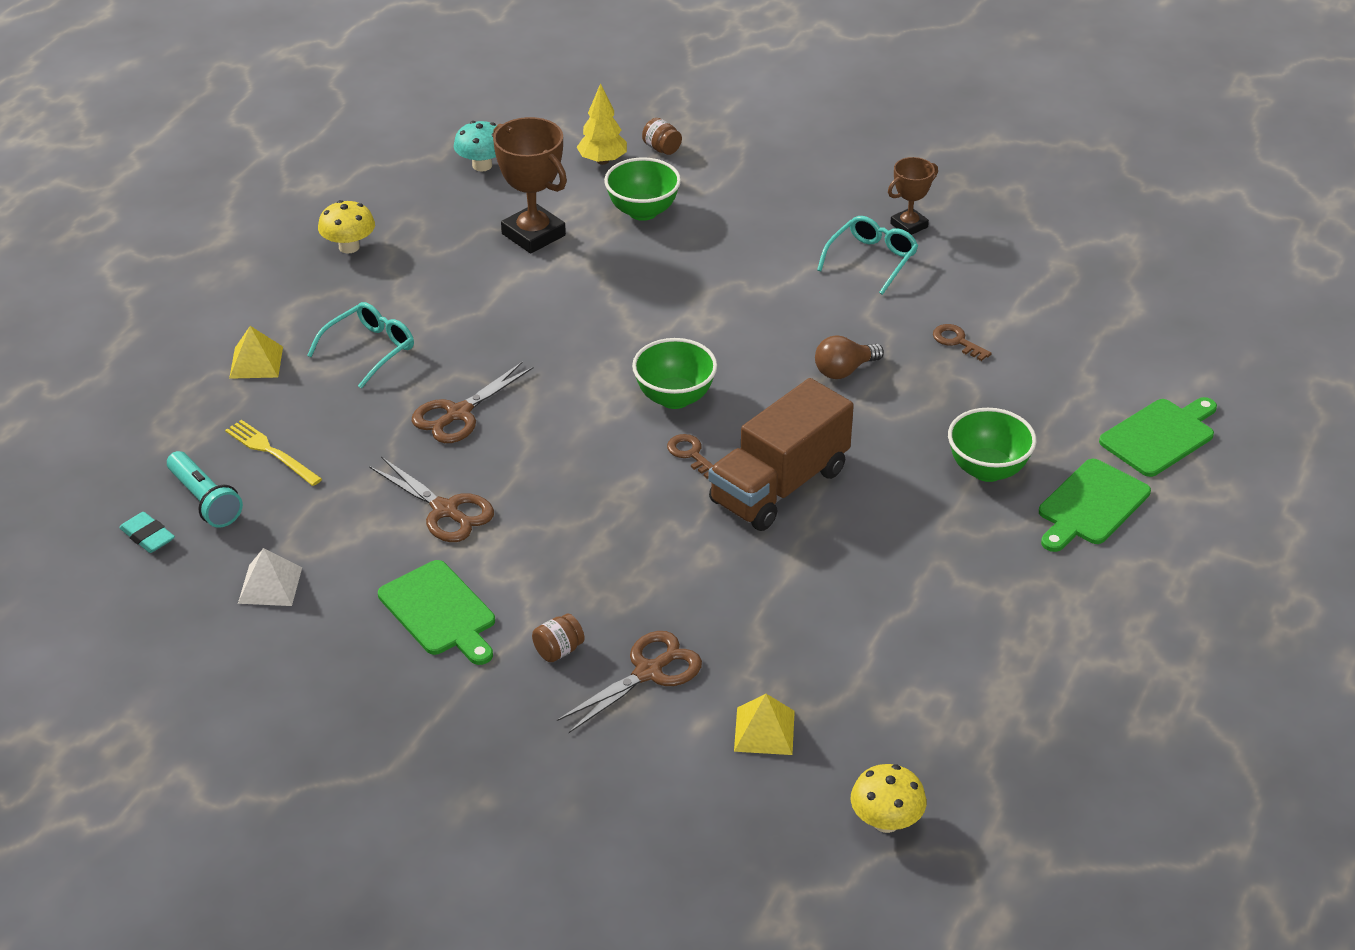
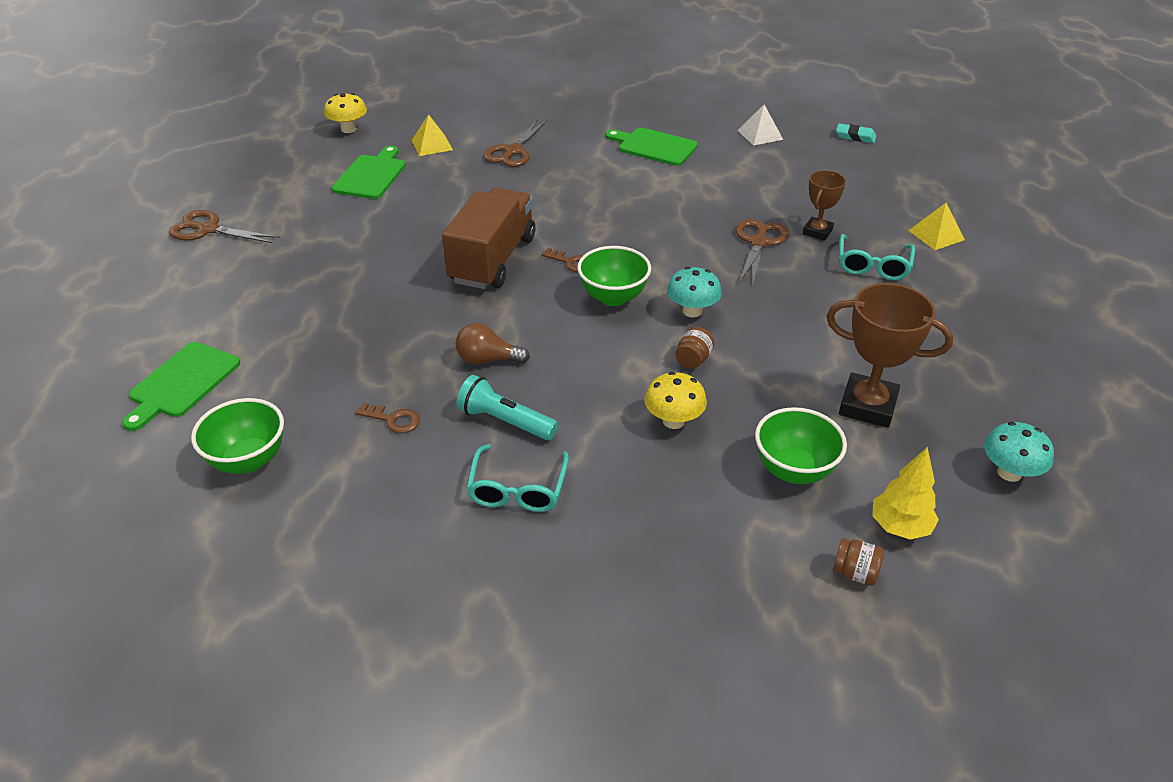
camera: 155 degrees right, 0 degrees up
(205, 500) = (850, 158): turquoise flashlight -> turquoise flashlight (505, 421)
(271, 452) = (848, 190): yellow fork -> none
(349, 247) = (1002, 340): yellow mushroom -> yellow mushroom (673, 421)
(445, 510) = (704, 189): brown scissors -> brown scissors (208, 230)
(558, 650) = (571, 148): brown jar -> brown jar (693, 359)
(606, 358) = (692, 311): none -> turquoise mushroom
(844, 370) = (487, 360): brown light bulb -> brown light bulb turned 120 degrees counterclockwise
(909, 225) = (497, 554): brown trophy -> brown trophy (817, 232)
(987, 470) = (334, 313): green bowl -> green bowl (248, 460)
(1091, 505) = (243, 310): green cutting board -> green cutting board (371, 175)

